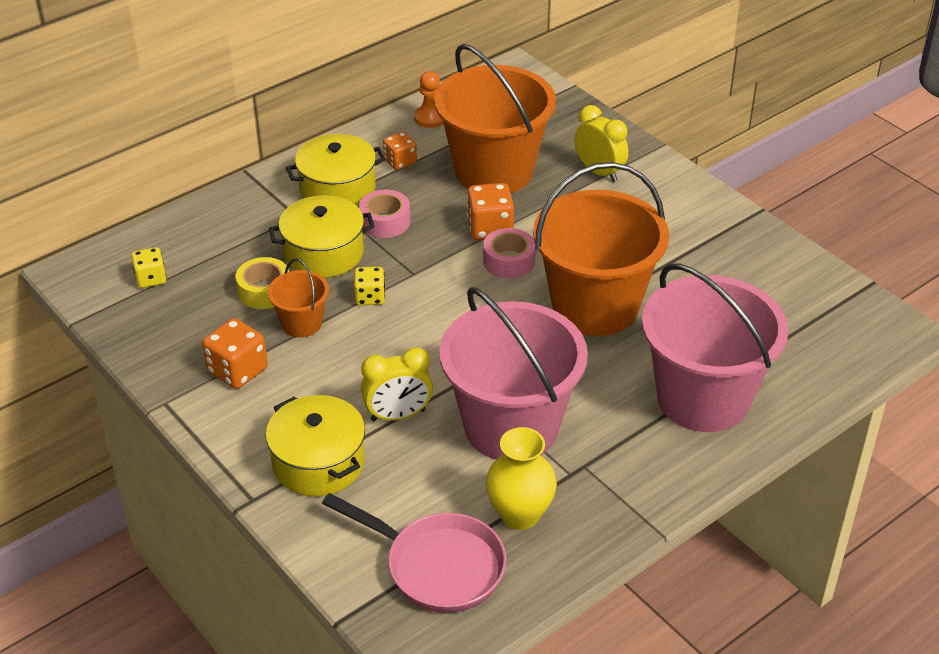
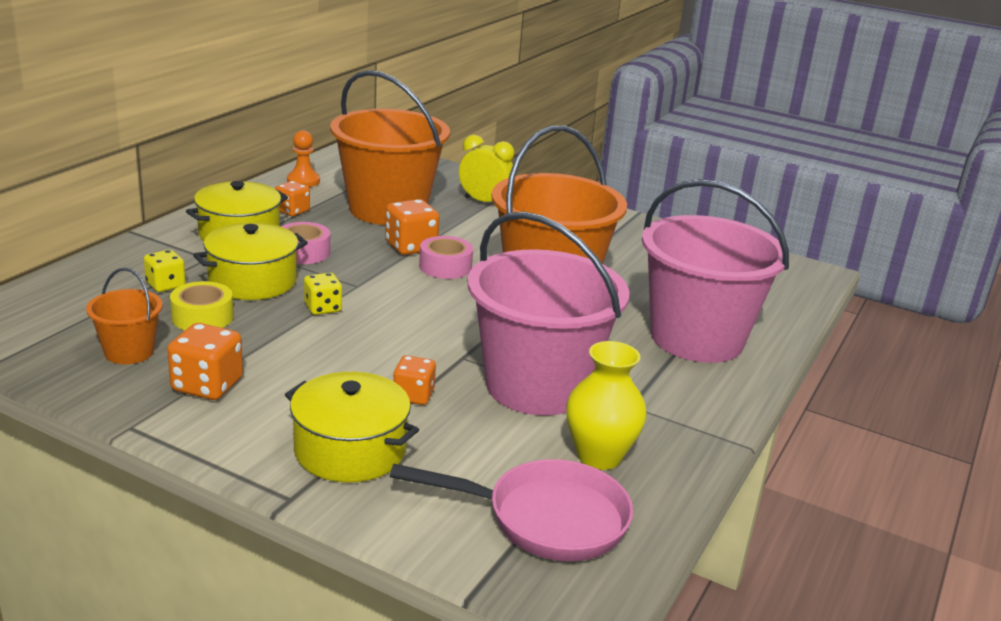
camera: 25 degrees left, 15 degrees down
(151, 279) = (60, 323): yellow dice -> yellow dice (165, 285)
(302, 323) = (260, 337): orange bucket -> orange bucket (129, 352)
(398, 415) = (413, 395): yellow clock -> orange dice

